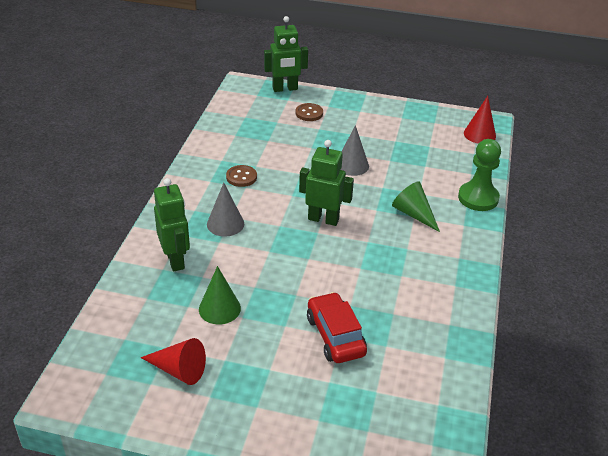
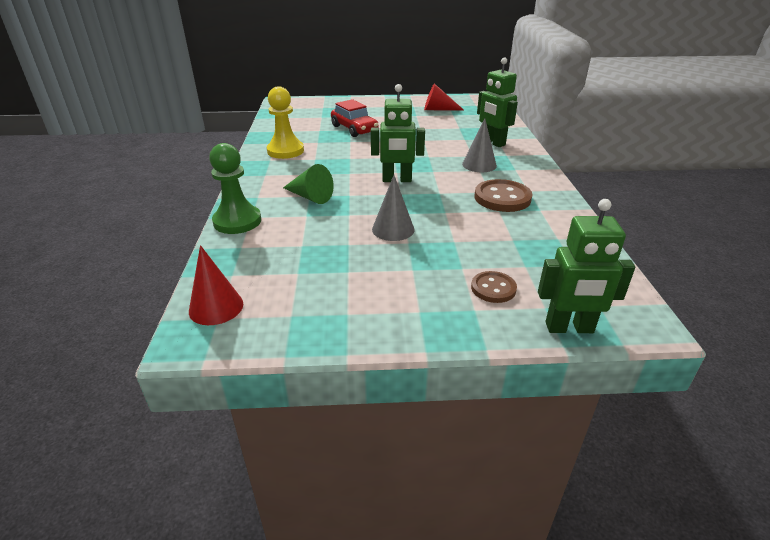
camera: 165 degrees right, 5 degrees down
(219, 308) = (438, 129): green cone -> none
(241, 177) = (502, 198): brown button -> brown button, size x1.65
(285, 89) = (569, 328): green robot -> green robot turned 150 degrees counterclockwise
(436, 299) = (285, 151): none -> yellow pawn

